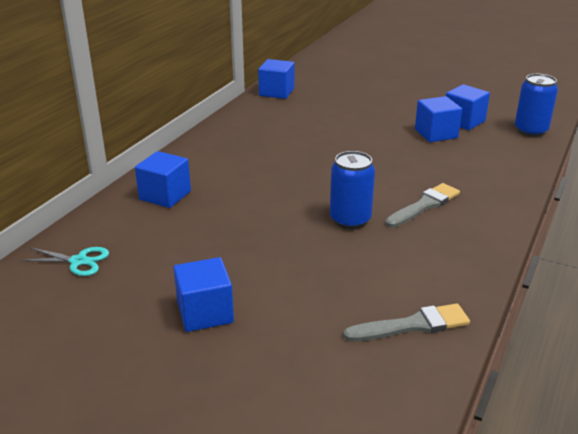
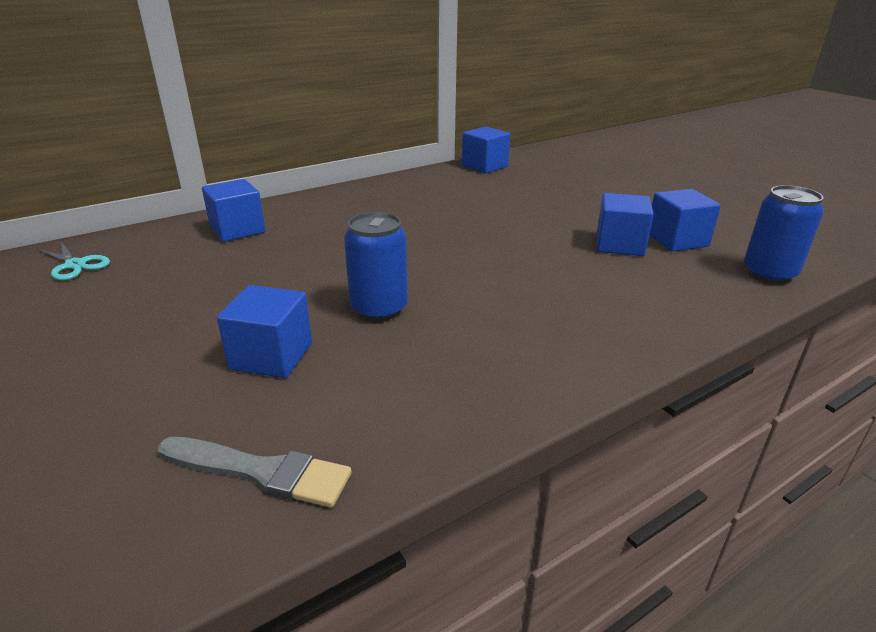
camera: 30 degrees right, 0 degrees up
(205, 313) = (84, 355): blue cube -> blue cube (271, 356)
(424, 205) = (492, 321): grey brush -> none

